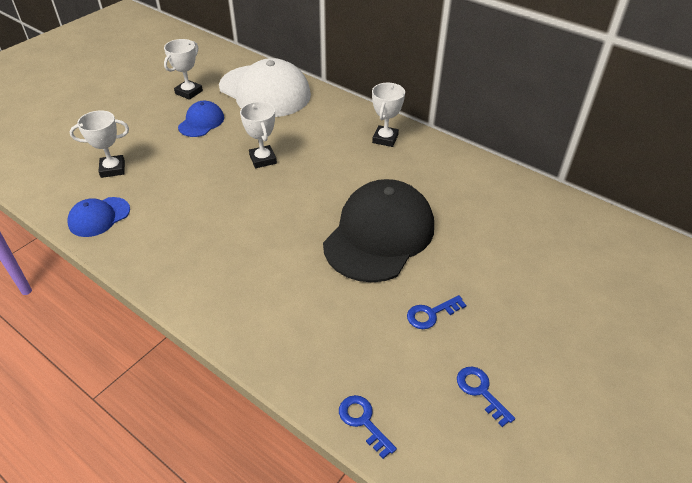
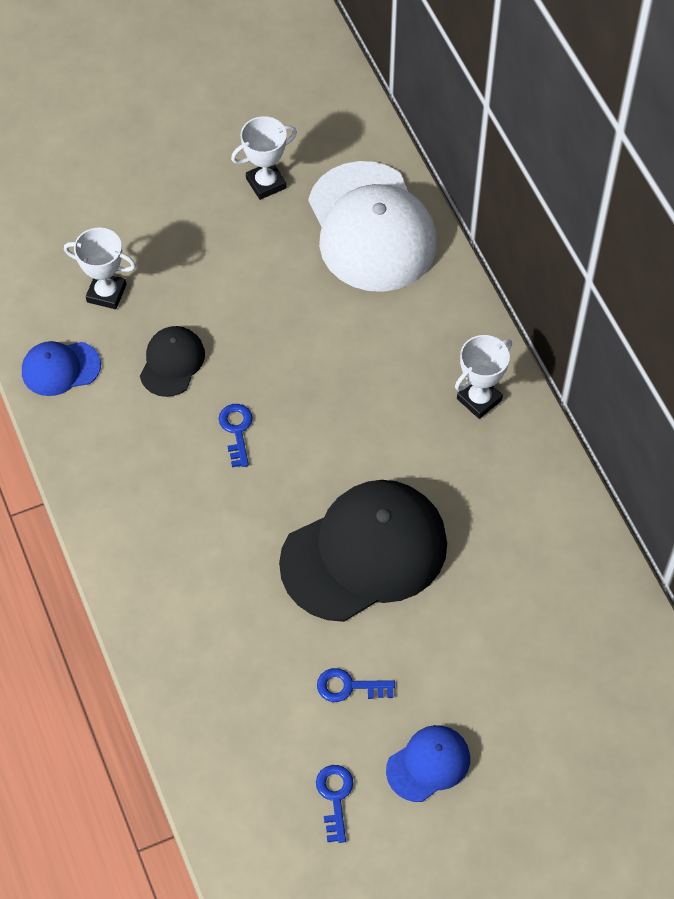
camera: 30 degrees right, 15 degrees up
(180, 187) = (172, 362): none -> black cap
(201, 122) = (253, 254): blue cap -> blue cap (428, 764)
(263, 159) = (296, 362): white trophy -> none
(363, 422) = (200, 765): blue key -> blue key (237, 431)

